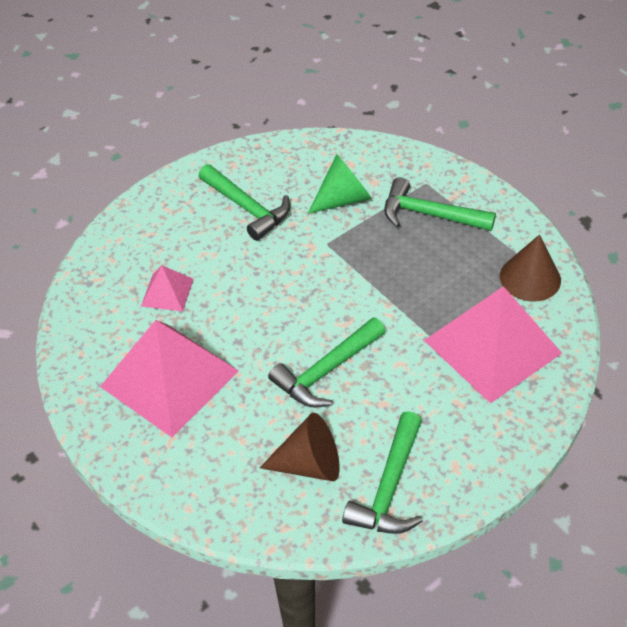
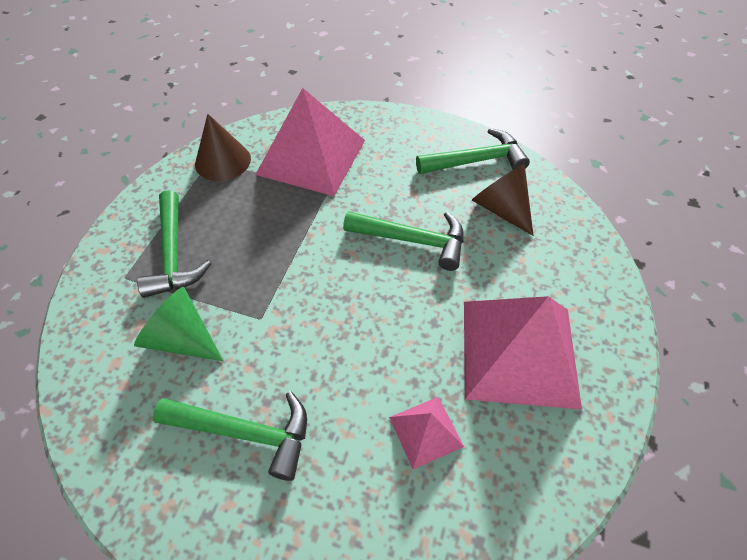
camera: 125 degrees left, 5 degrees up
(247, 208) = (245, 432): green hammer -> green hammer turned 90 degrees clockwise

